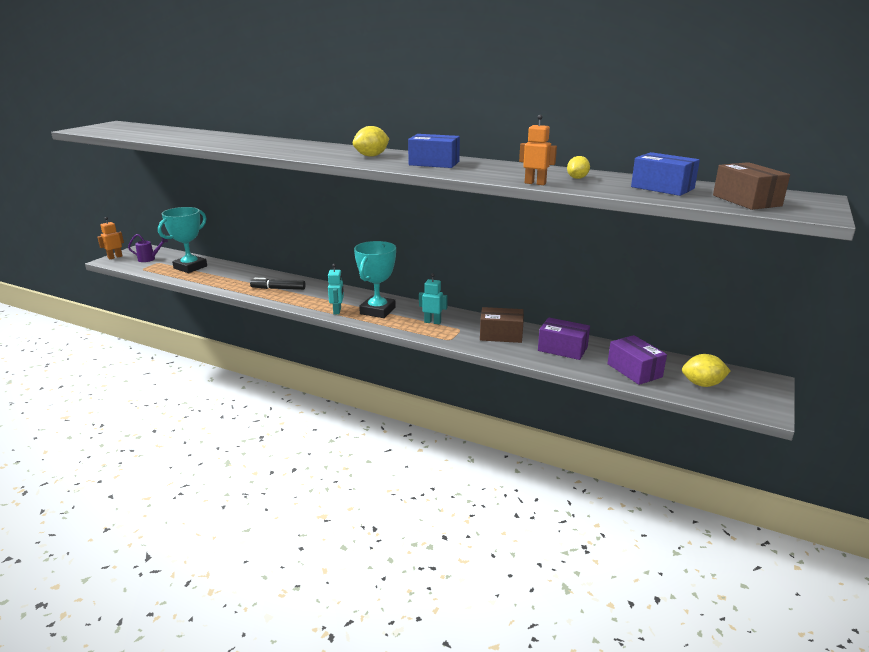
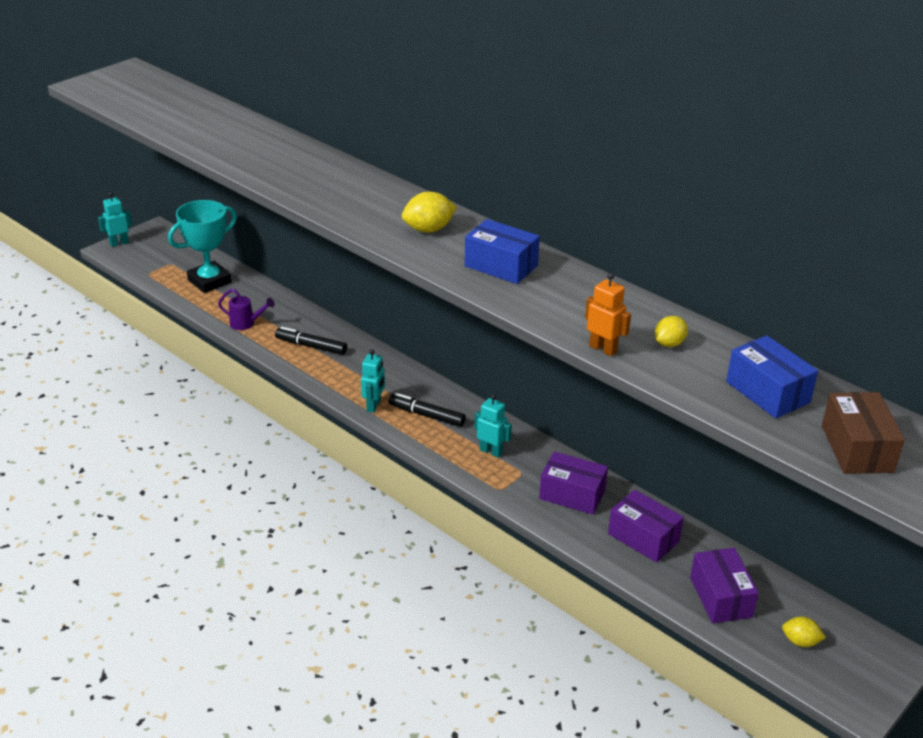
camera: 15 degrees right, 10 degrees up
(115, 257) = (119, 243): orange robot -> turquoise robot
(149, 259) = (161, 255): purple watering can -> purple watering can (246, 324)
(377, 311) = (426, 415): turquoise trophy -> black marker
(501, 335) = (572, 495): brown box -> purple box
(702, 384) = (800, 641): yellow lemon -> yellow lemon, size x0.66

